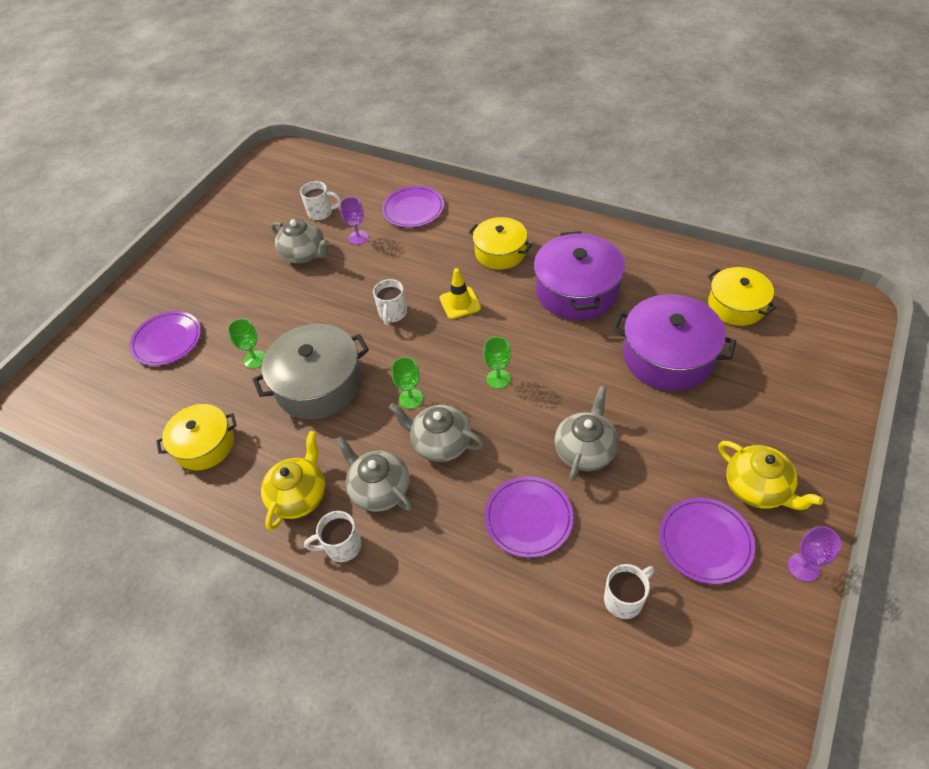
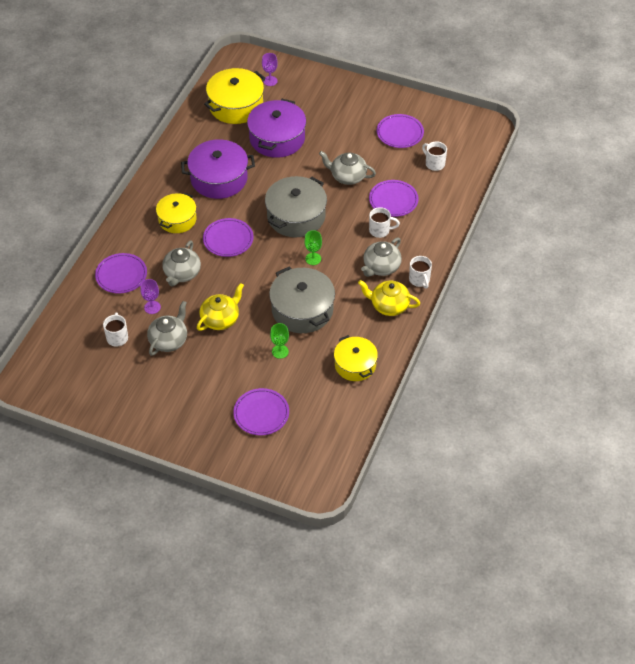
camera: 100 degrees left, 0 degrees up
(392, 314) = (237, 276): white mug -> white mug (380, 230)
(440, 443) = (346, 241): grey teapot -> grey teapot (182, 273)
(460, 303) = (228, 239): yellow traffic cone -> purple plate
(498, 379) = (296, 216): green goblet -> grey pot
(736, 305) = (236, 105): yellow pot -> yellow pot, size x1.53
(757, 488) = (367, 111): yellow teapot -> yellow teapot (220, 319)
(803, 567) = (409, 101): purple goblet -> purple goblet (270, 81)

